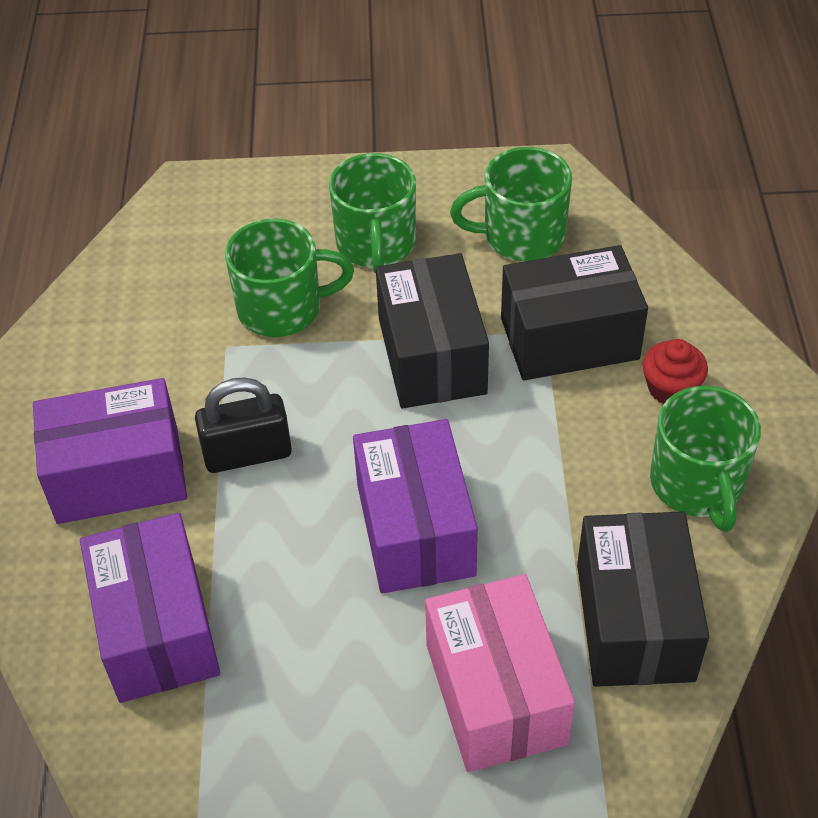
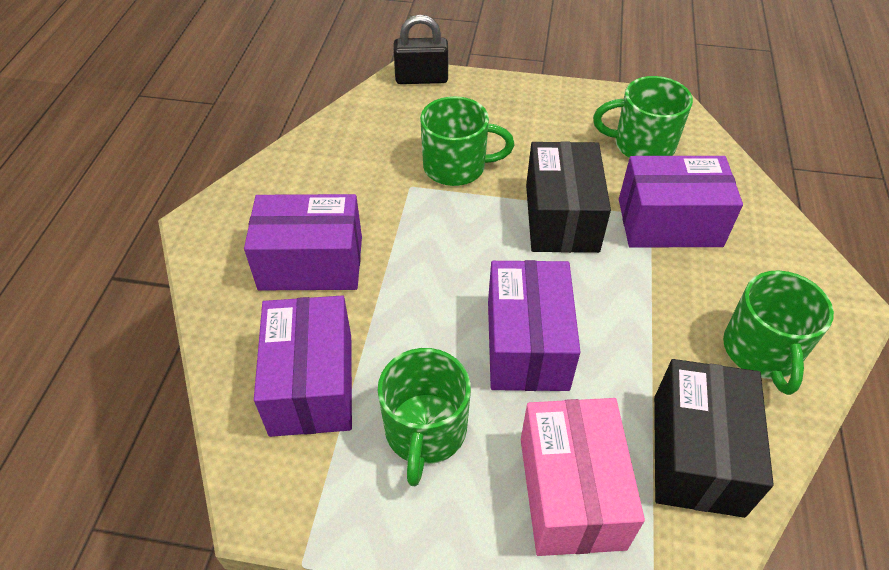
camera: 10 degrees right, 0 degrees up
(247, 454) = (409, 264): black padlock -> black padlock (421, 78)
(376, 244) = (533, 134): green mug -> green mug (425, 431)
(569, 338) = (669, 222): black box -> purple box
(671, 388) = (746, 273): red cupcake -> none

